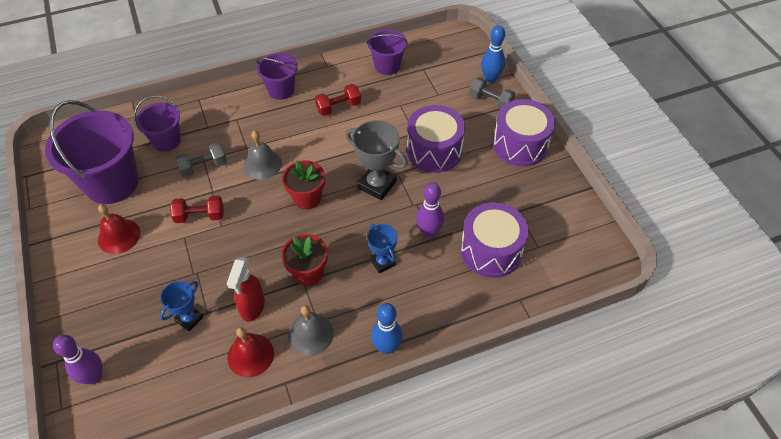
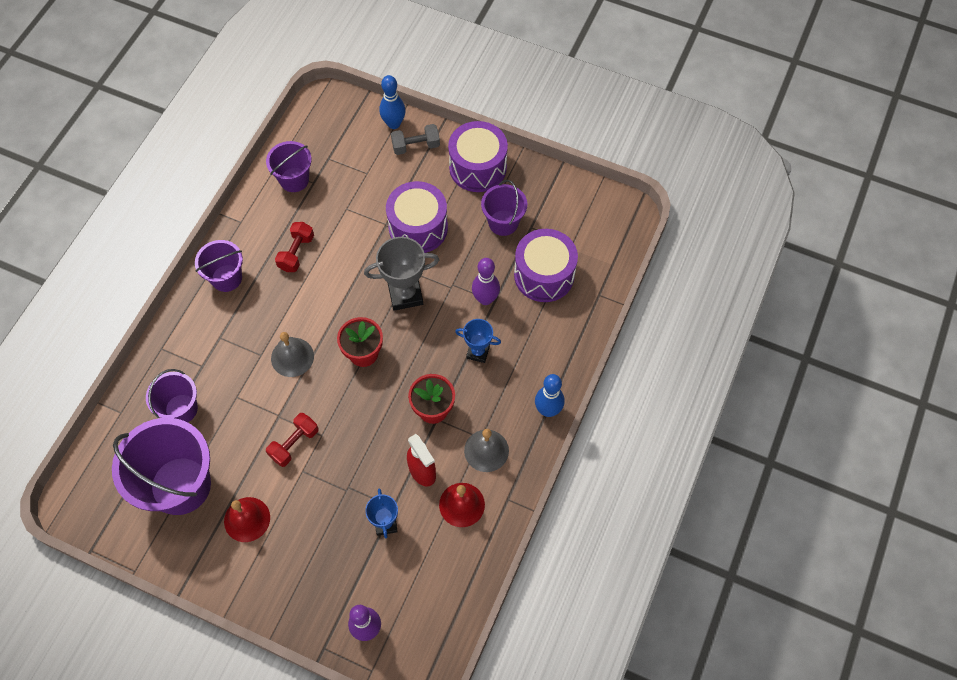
camera: 45 degrees left, 10 degrees up
(203, 167) = (244, 402): grey dumbbell -> none
(499, 193) = (503, 223): none -> purple bucket

